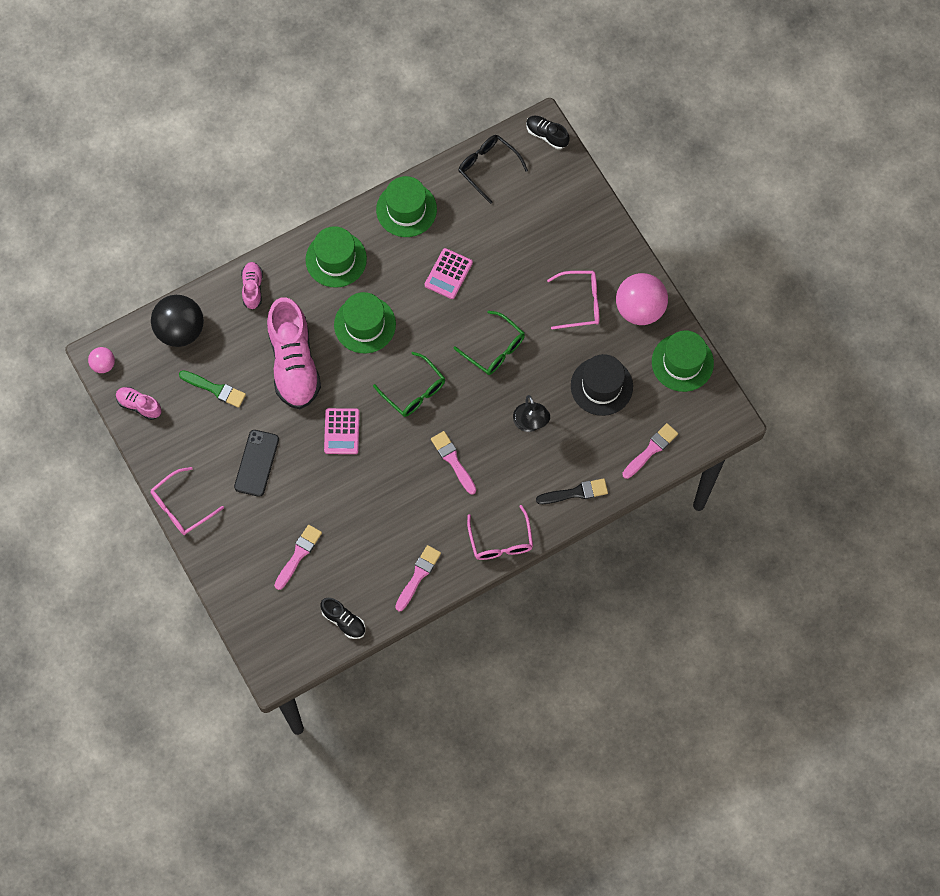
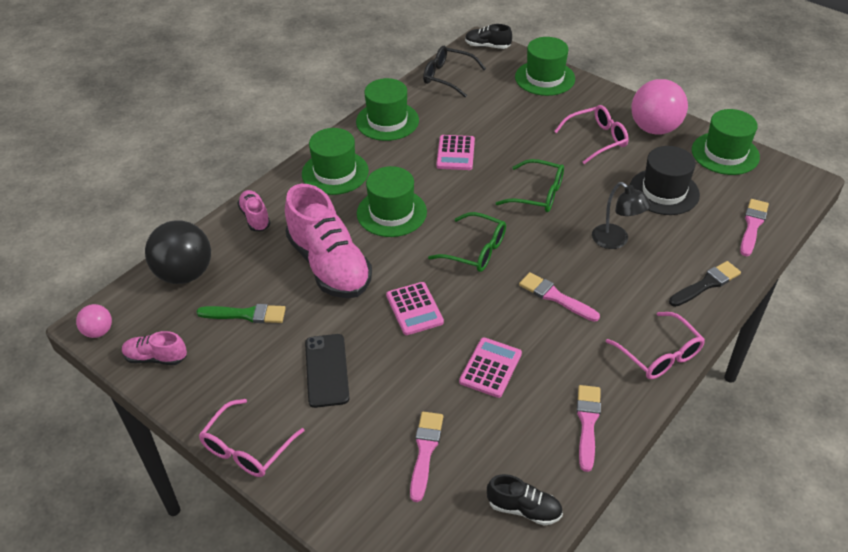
camera: 20 degrees left, 25 degrees down
(373, 505) = (490, 368): none -> pink calculator
(578, 203) = (545, 78): none -> green hat

